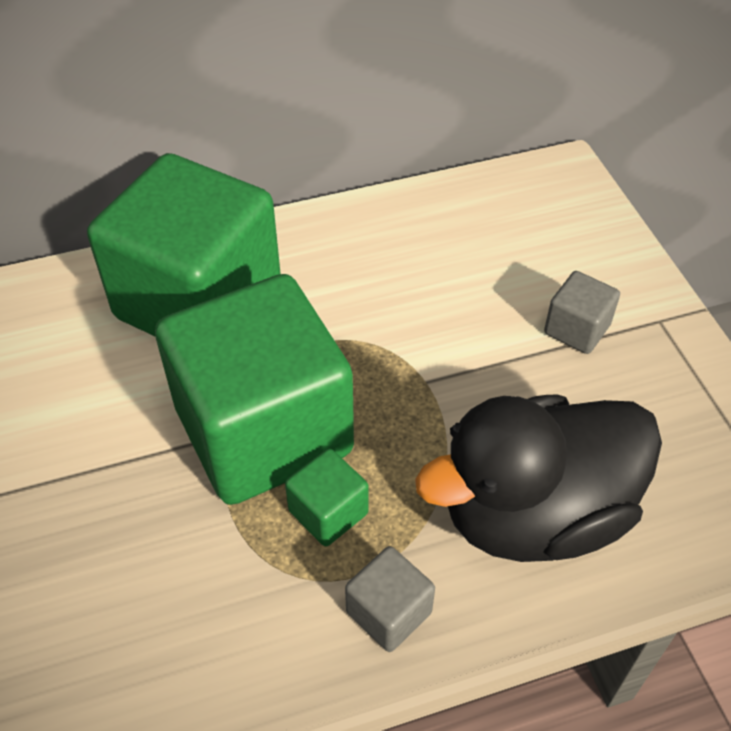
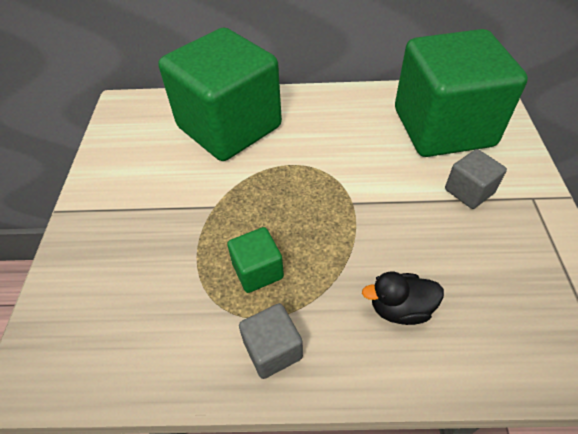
camera: 20 degrees right, 0 degrees up
(264, 431) = (237, 210): green cube -> green cube (443, 127)
(534, 513) = (400, 308): black duck -> black duck, size x0.43

